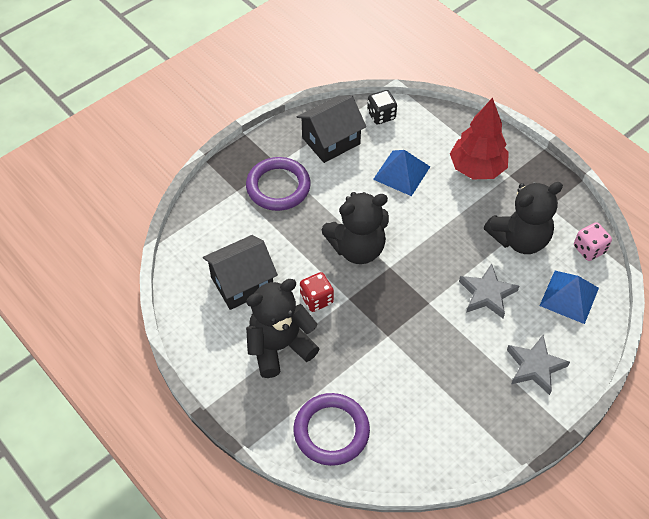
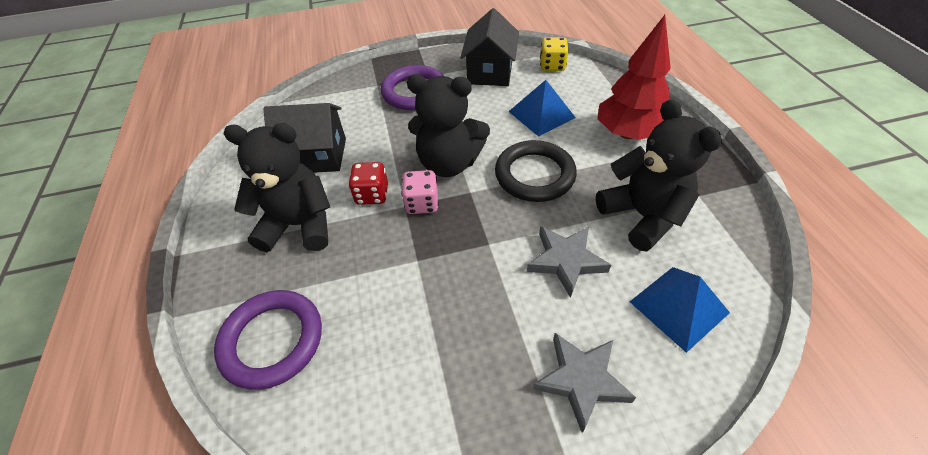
camera: 30 degrees right, 5 degrees down
(331, 141) = (490, 72): black house -> black house turned 75 degrees counterclockwise
(381, 115) = (552, 66): black dice -> yellow dice
(428, 233) = (534, 175): none -> black ring
(519, 239) = (642, 216): black teddy bear -> black teddy bear turned 120 degrees counterclockwise
(589, 249) = (735, 260): pink dice -> pink dice (422, 203)

